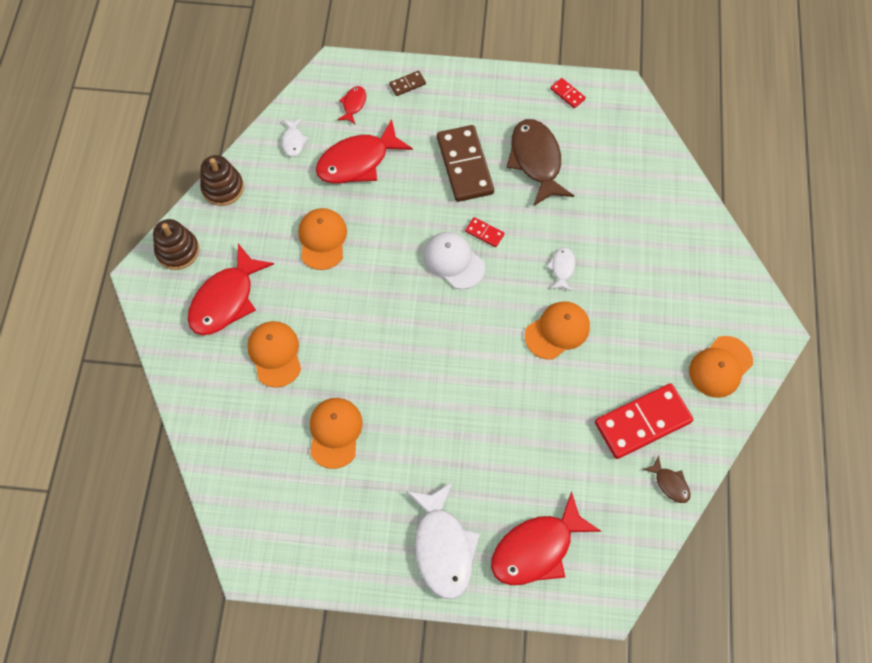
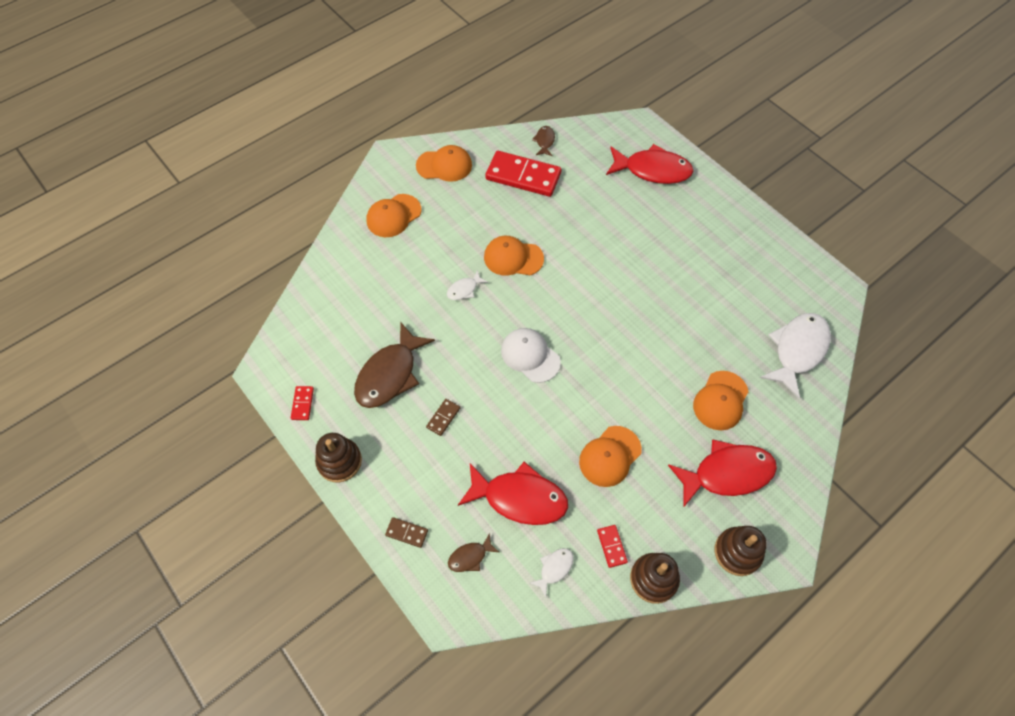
camera: 135 degrees left, 5 degrees down
(335, 432) = (720, 317): orange cap -> orange cap (393, 216)
(353, 104) = (470, 557): red fish -> brown fish
(443, 547) = (707, 210): white fish -> white fish (797, 351)
(453, 261) = (530, 356): white cap -> white cap turned 135 degrees clockwise
(465, 165) = (443, 418): brown domino -> brown domino, size x0.44
(484, 233) = (487, 356): red domino -> red domino (611, 546)
(498, 84) = (339, 461): none -> brown stacking toy

